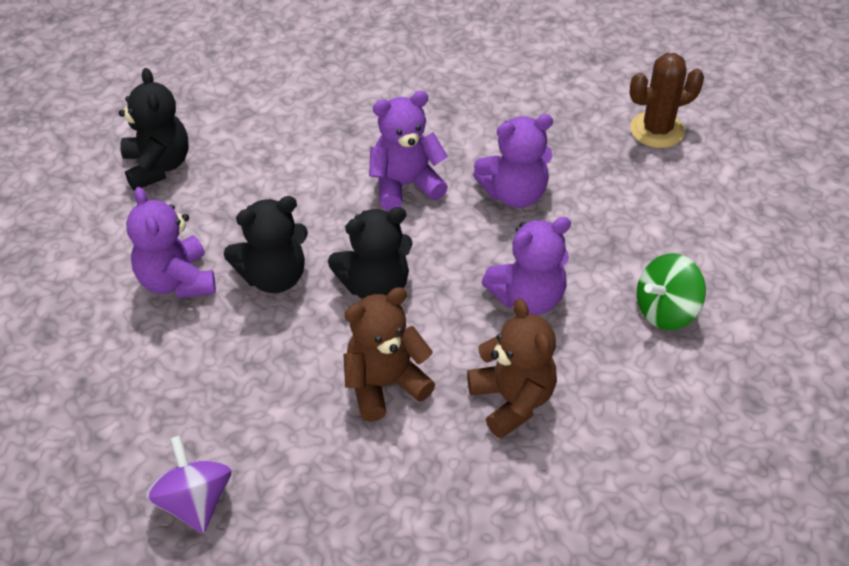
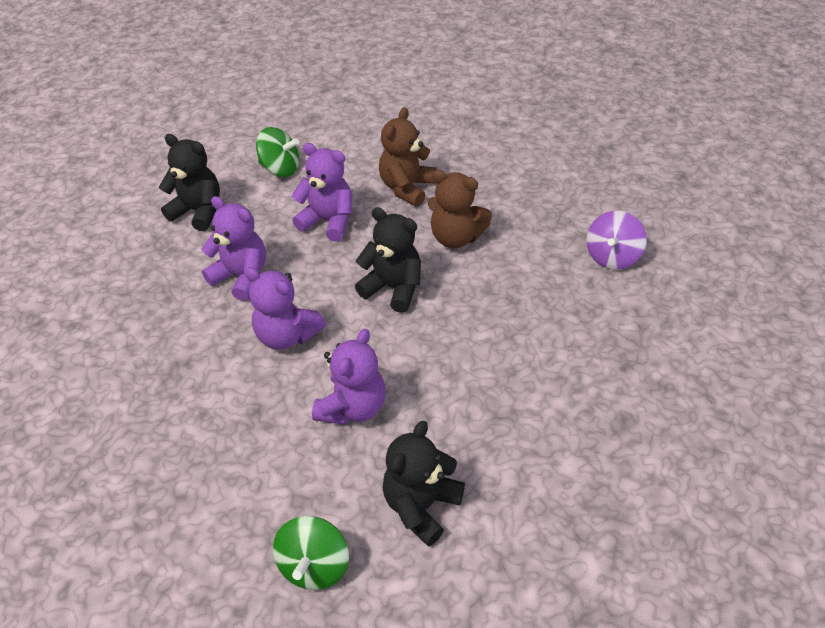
camera: 130 degrees left, 0 degrees up
(177, 281) = (504, 388): purple teddy bear -> purple teddy bear (353, 407)
(192, 95) = (314, 565): none -> green spinning top
(274, 277) = (441, 341): black teddy bear -> black teddy bear (198, 211)
(657, 130) = (108, 246): brown cactus -> none

